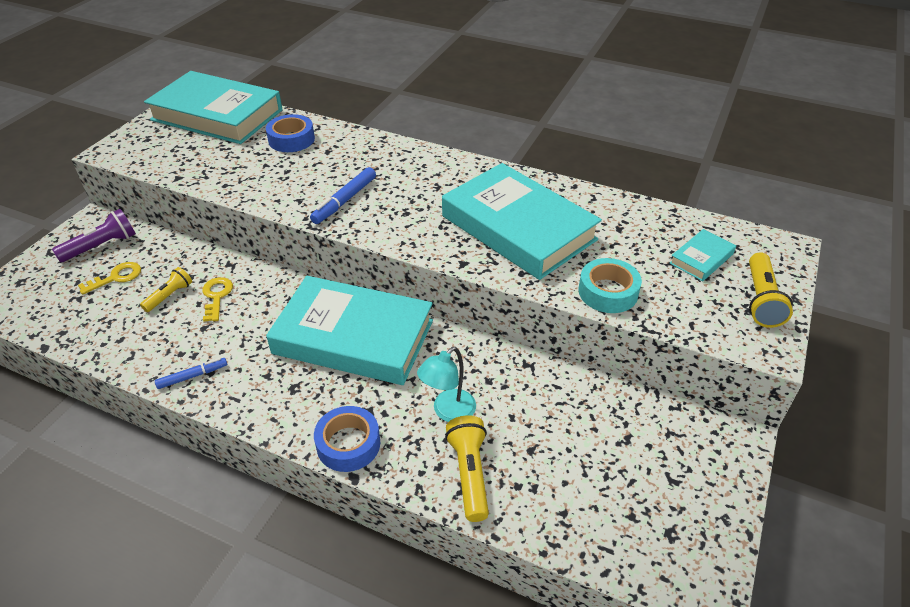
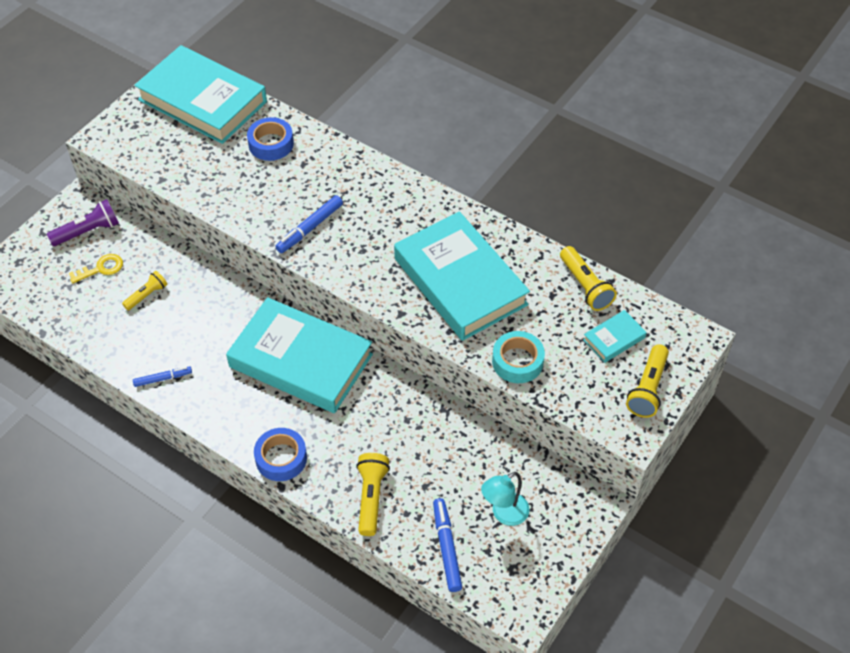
camera: 10 degrees right, 10 degrees up
(216, 296) = (187, 301): yellow key -> none
(448, 412) = (366, 443): turquoise lamp -> turquoise lamp (504, 514)
(580, 520) = (447, 547): none -> blue marker
(649, 217) = (585, 286): none -> yellow flashlight

